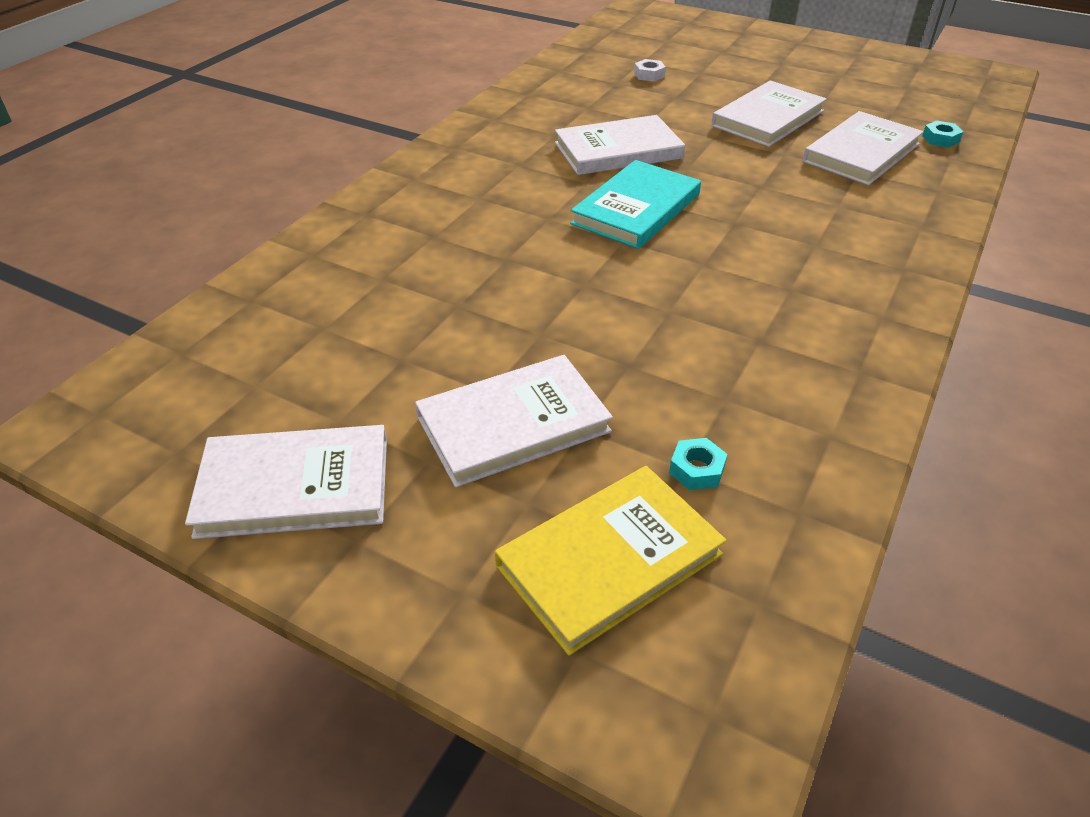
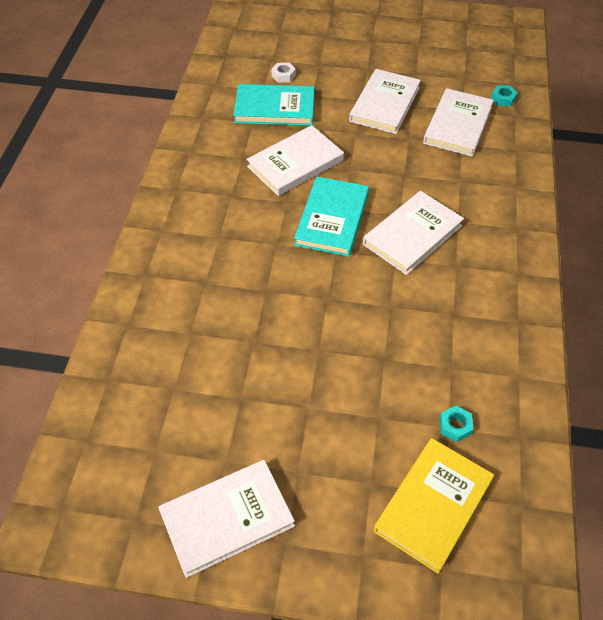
camera: 20 degrees left, 10 degrees up
(513, 424) = (335, 427): white book -> white book (412, 235)
(621, 100) = (275, 108): none -> turquoise book

